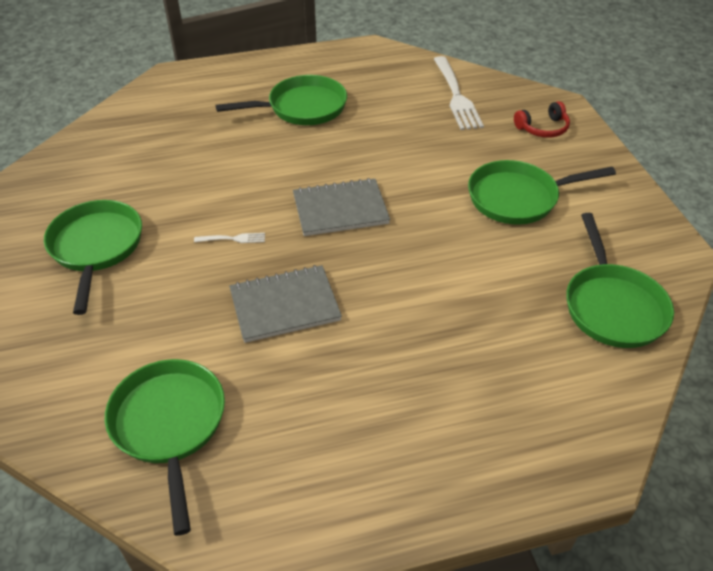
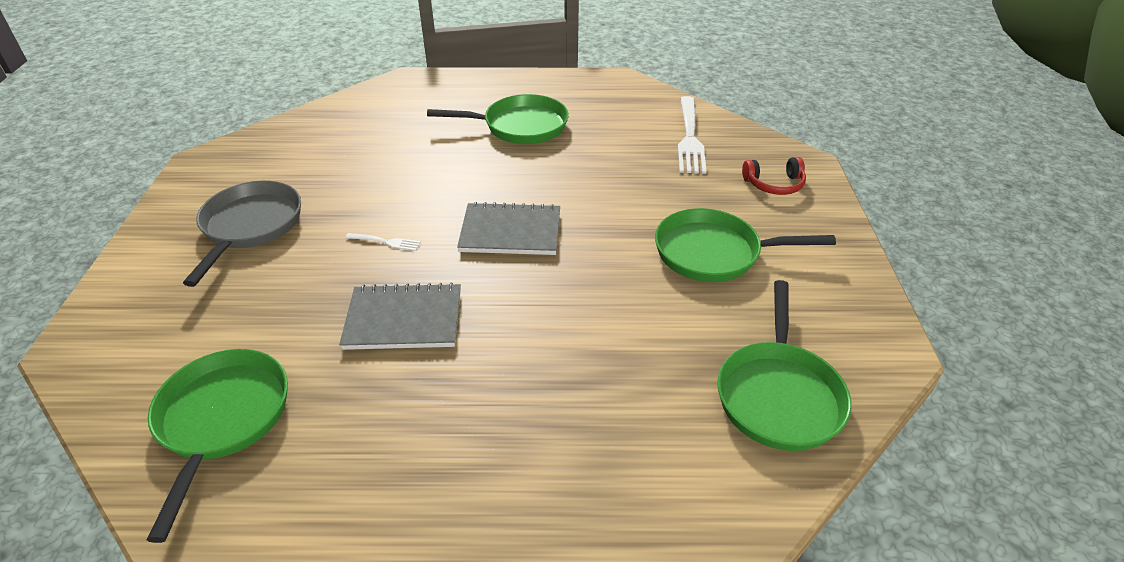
camera: 15 degrees right, 5 degrees down
(96, 247) = (250, 227): green pan -> grey pan

